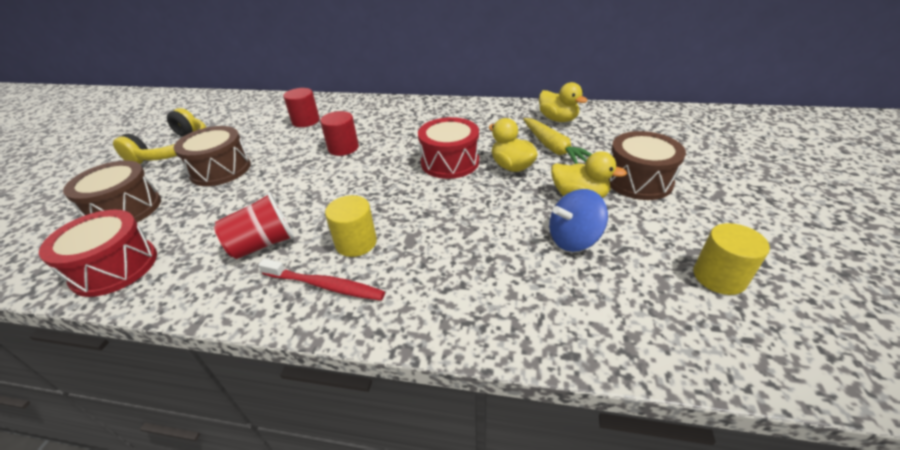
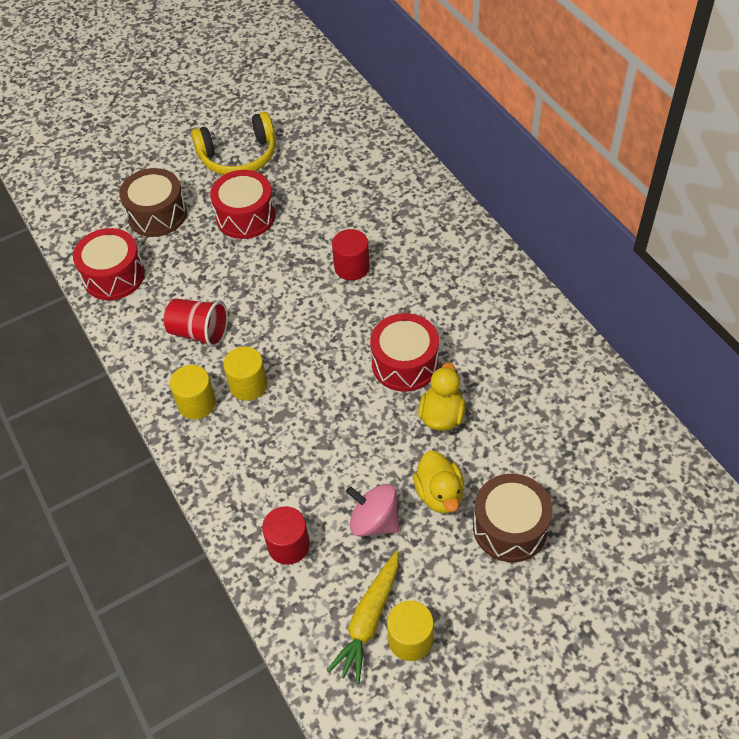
camera: 50 degrees right, 15 degrees up
(220, 169) = (245, 216): brown drum -> red drum
(306, 121) = (366, 197): red cylinder -> red cylinder (288, 545)
(324, 285) = (196, 403): red toothbrush -> yellow cylinder
(553, 148) = (507, 428): yellow carrot -> yellow carrot (369, 620)
(558, 119) = (575, 398): yellow duck -> none
(573, 239) = (374, 521): blue spinning top -> pink spinning top

